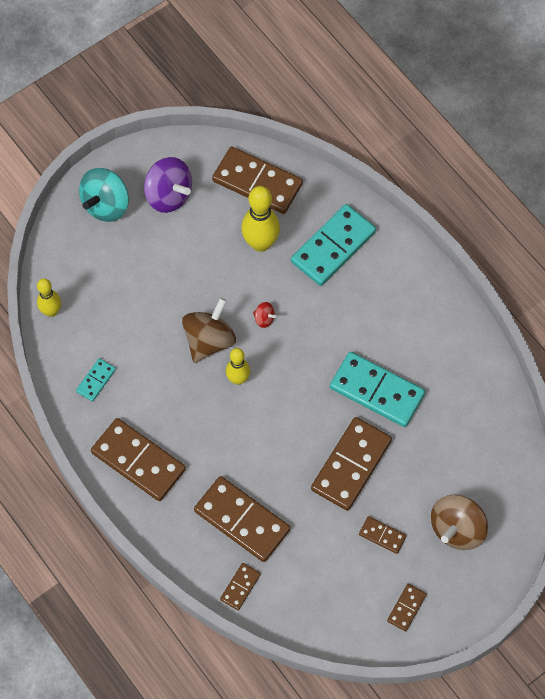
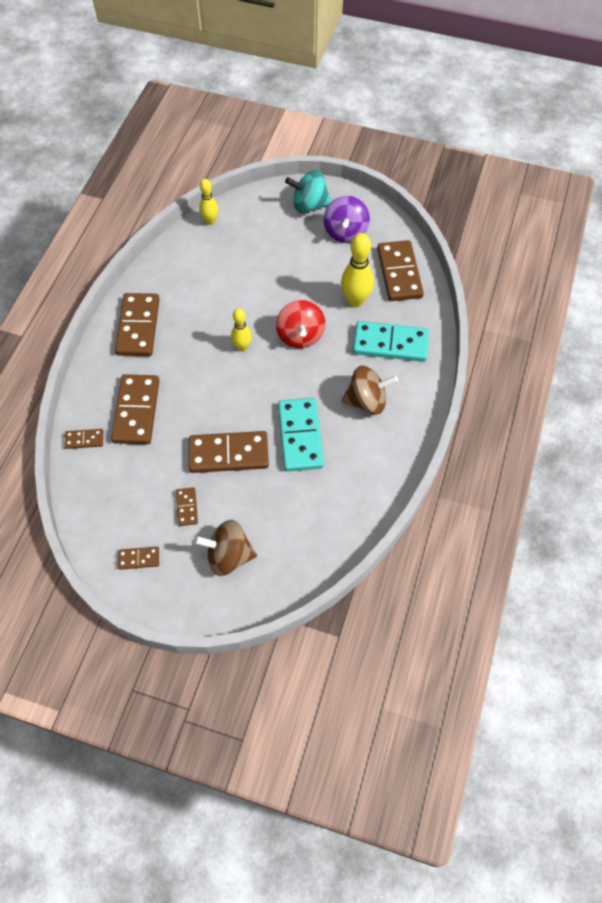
camera: 55 degrees right, 5 degrees down
(96, 380) = (179, 271): turquoise domino -> none
(209, 340) = (258, 314): brown spinning top -> brown spinning top (367, 401)
(264, 319) = (300, 336): red spinning top -> red spinning top, size x2.22

